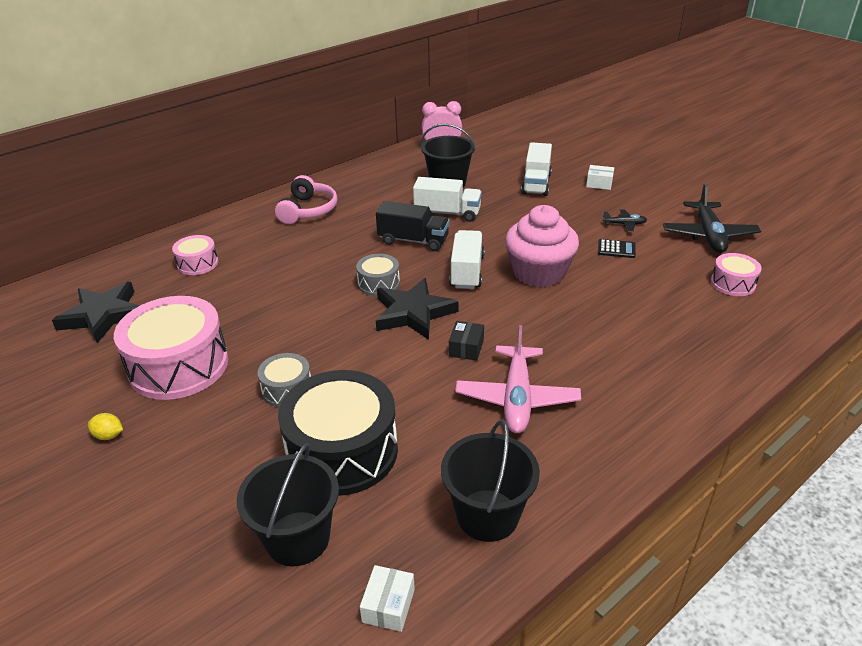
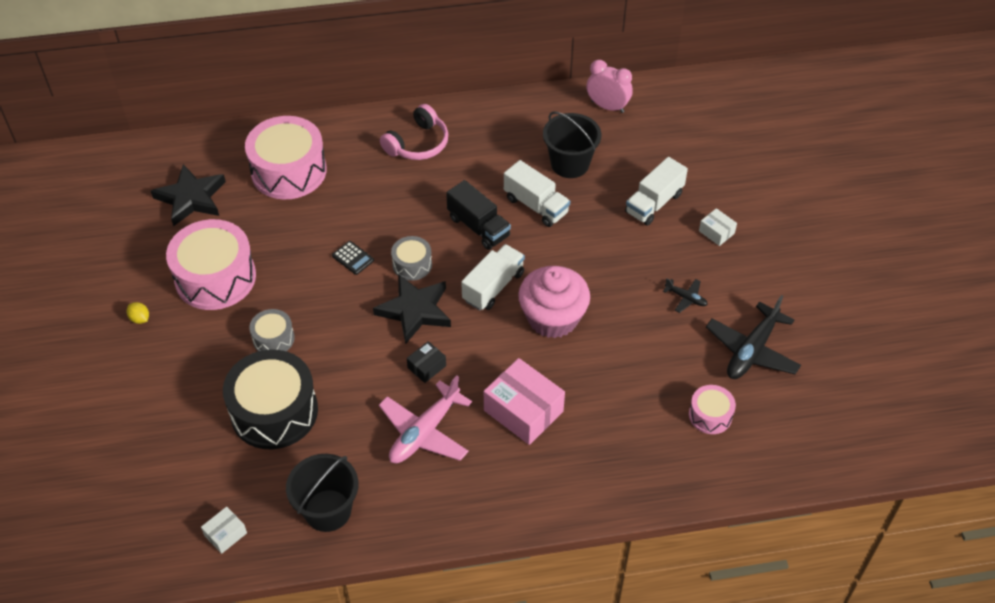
camera: 30 degrees right, 15 degrees up
(197, 263) = (289, 171): pink drum -> pink drum, size x2.01
(297, 538) = (205, 461): black bucket -> none
(587, 343) = (523, 411): none -> pink box
(616, 249) = (647, 324): black calculator -> black calculator (353, 258)

